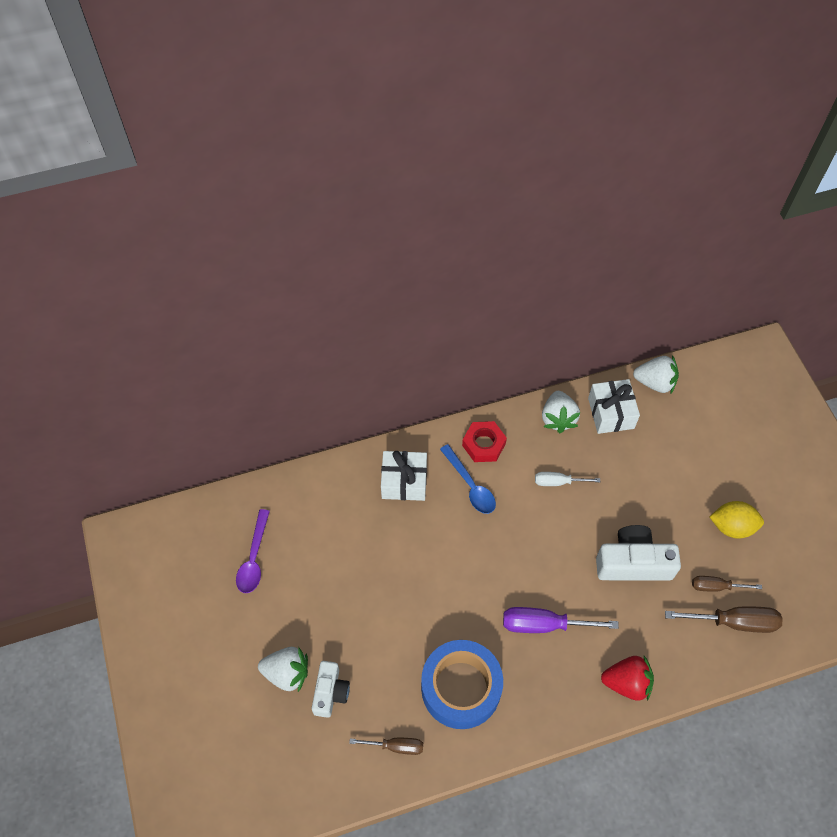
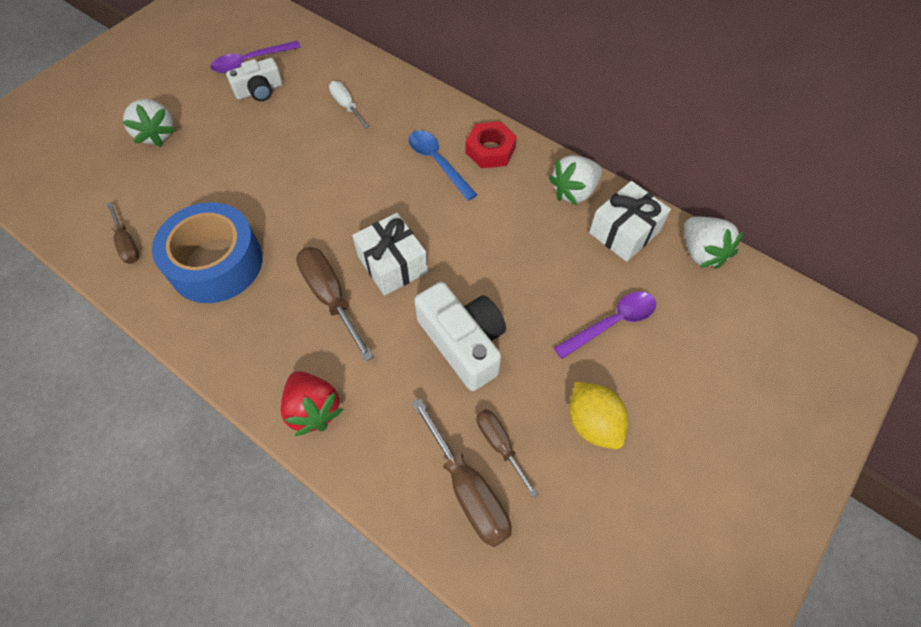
camera: 55 degrees right, 0 degrees up
(330, 692) = (155, 171): white camera -> white camera (259, 90)
(404, 482) = (400, 115): white gift -> white gift (392, 264)
(470, 485) = (437, 162): blue spoon -> blue spoon turned 120 degrees clockwise
(544, 624) = (330, 297): purple screwdriver -> brown screwdriver
(558, 482) = (502, 228): white screwdriver -> white screwdriver (346, 106)
(672, 468) = (612, 323): none -> purple spoon

